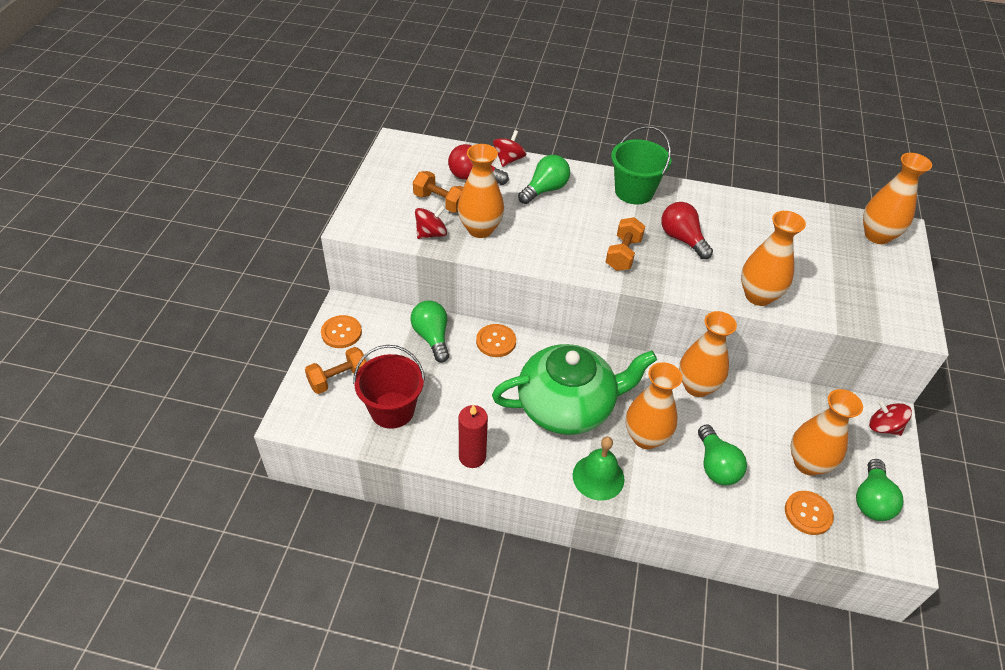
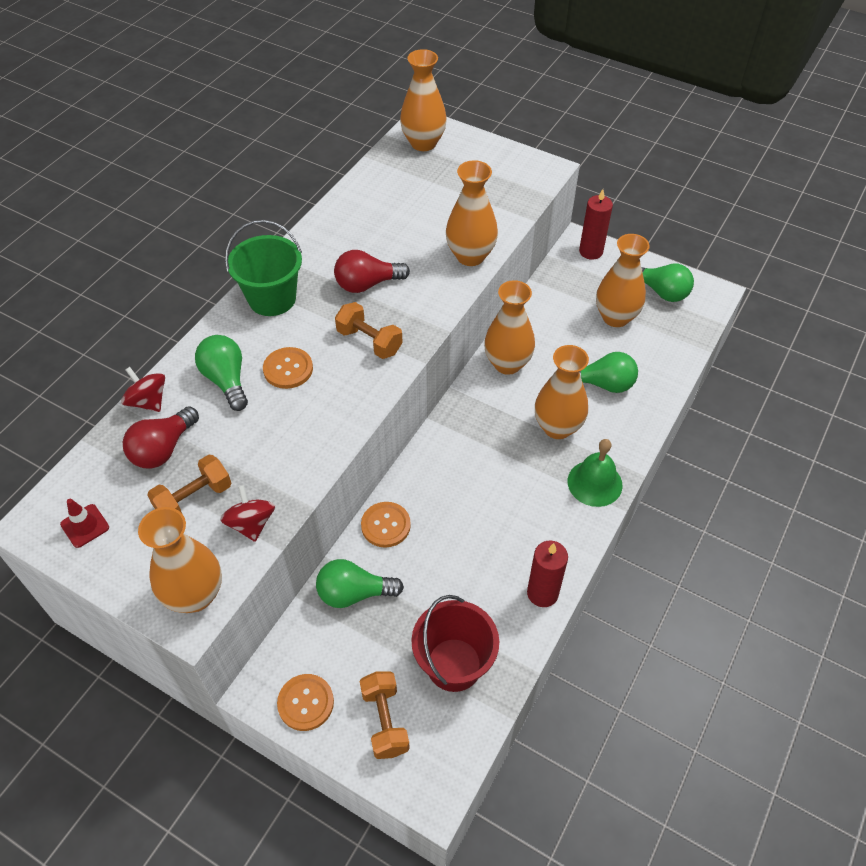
camera: 70 degrees left, 5 degrees up
(402, 162) = (85, 526): none -> red traffic cone
(480, 229) = (267, 467): orange vase -> orange vase (195, 595)
(567, 406) = (500, 483): green teapot -> none
(808, 513) = (666, 338): orange button -> orange button (288, 369)
(883, 427) = (591, 251): red spinning top -> red candle

